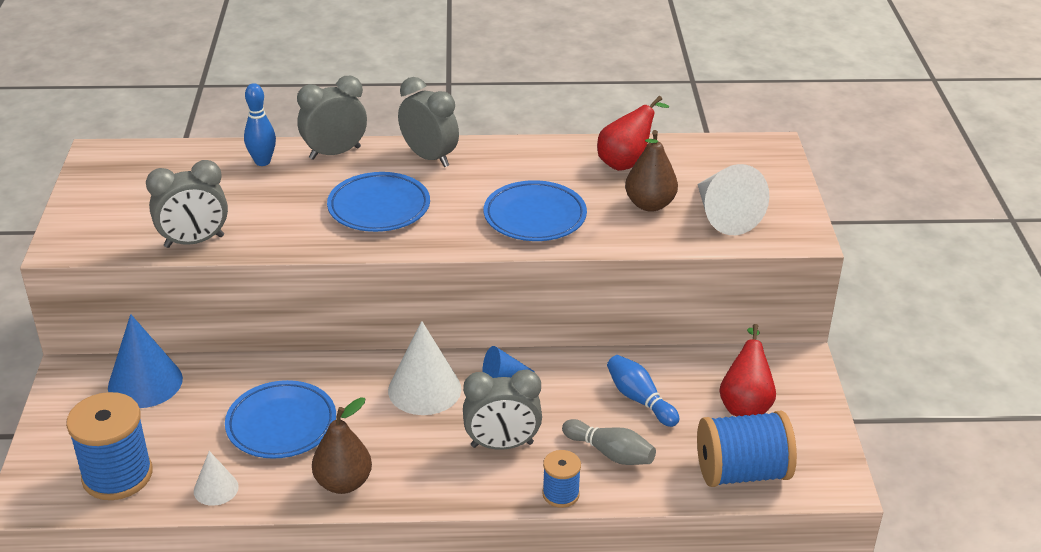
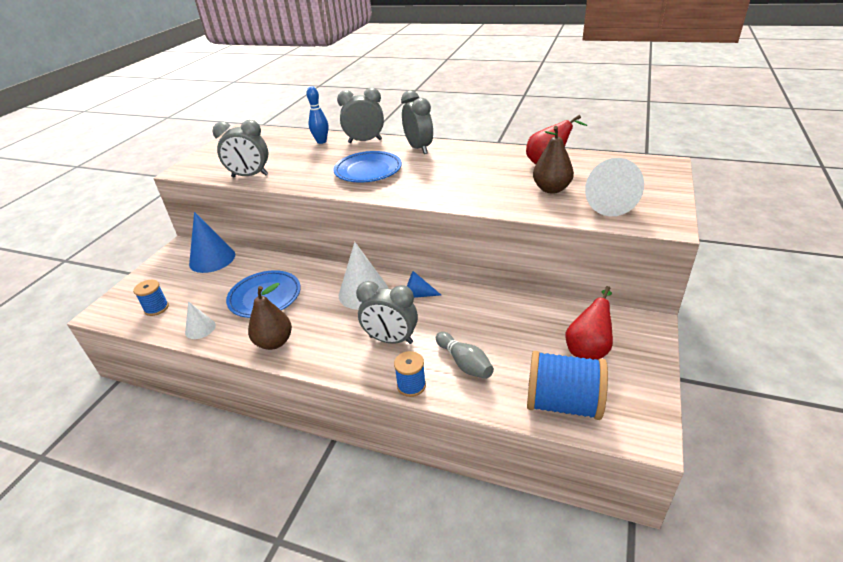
camera: 25 degrees right, 0 degrees up
(117, 475) = (156, 308): blue spool -> blue spool, size x0.53
(535, 217) = (464, 187): blue plate -> none
(639, 399) = (506, 328): blue bowling pin -> none

